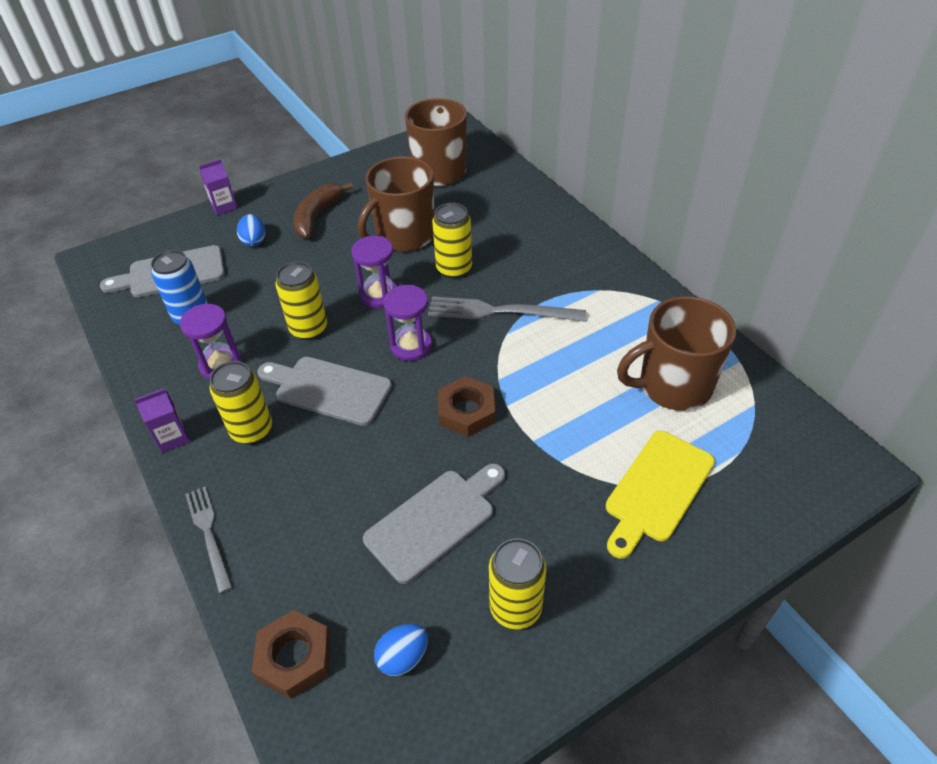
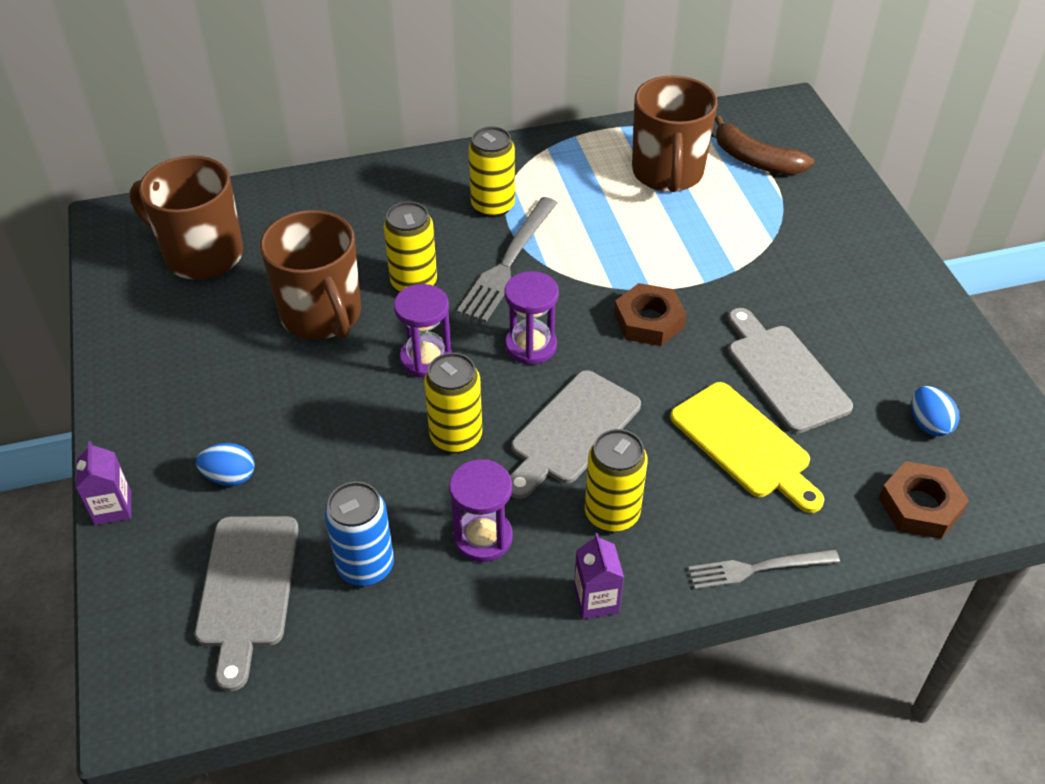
camera: 75 degrees left, 0 degrees up
(317, 216) = (218, 397): brown banana -> brown banana (755, 160)
(515, 607) = (889, 338): yellow can -> yellow can (493, 206)
(656, 489) = (784, 219): yellow cutting board -> yellow cutting board (744, 444)

